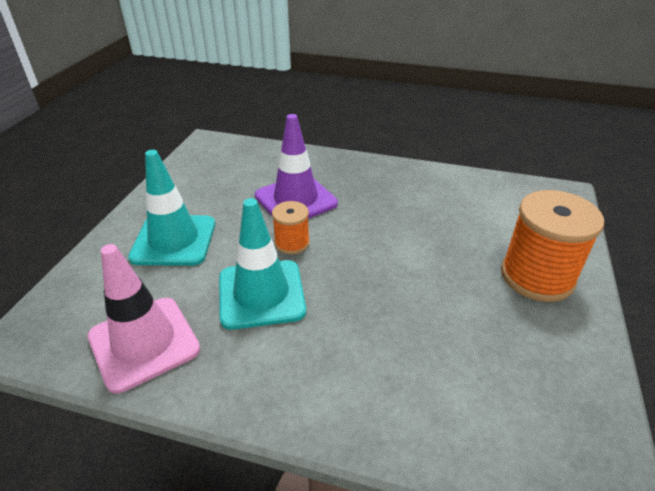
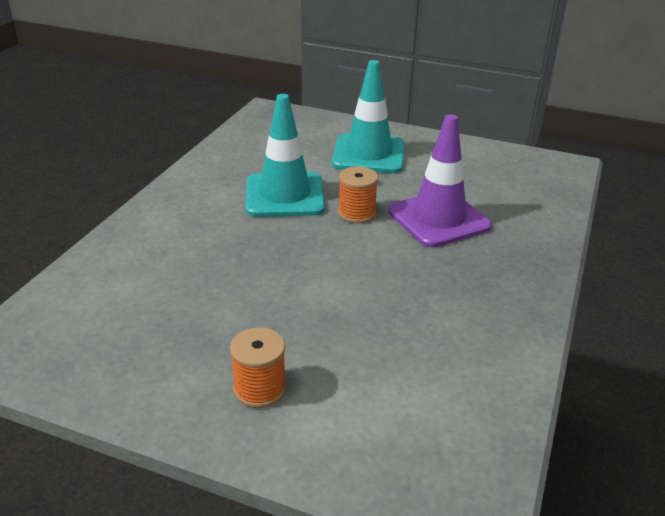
camera: 95 degrees right, 5 degrees down
(144, 343) = (246, 149): pink traffic cone -> none
(537, 276) = (260, 389): orange spool -> orange spool, size x0.53

